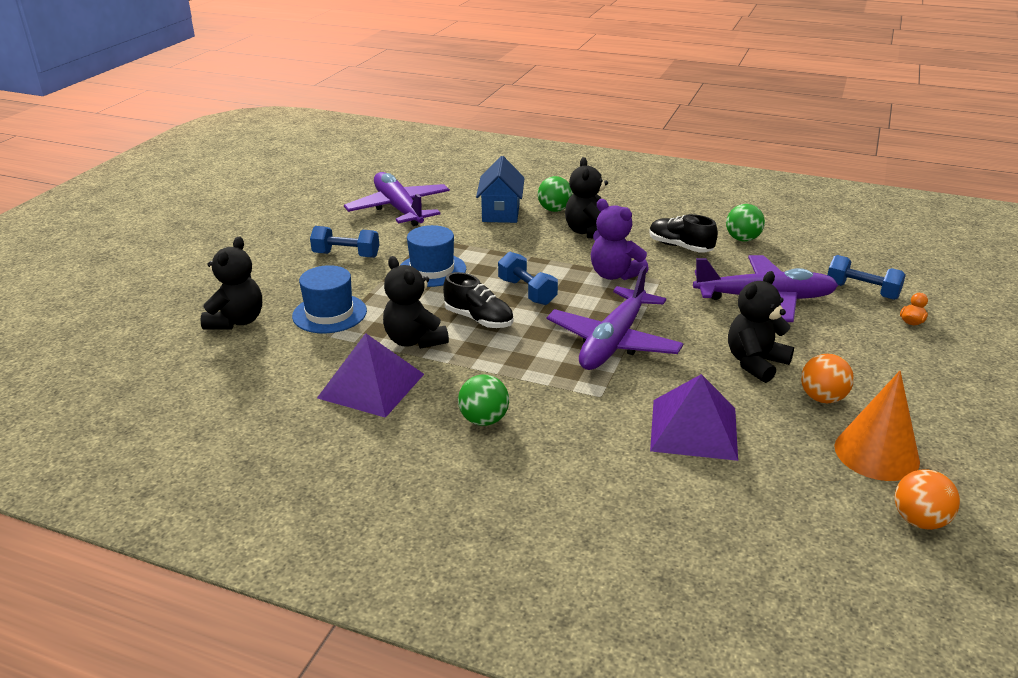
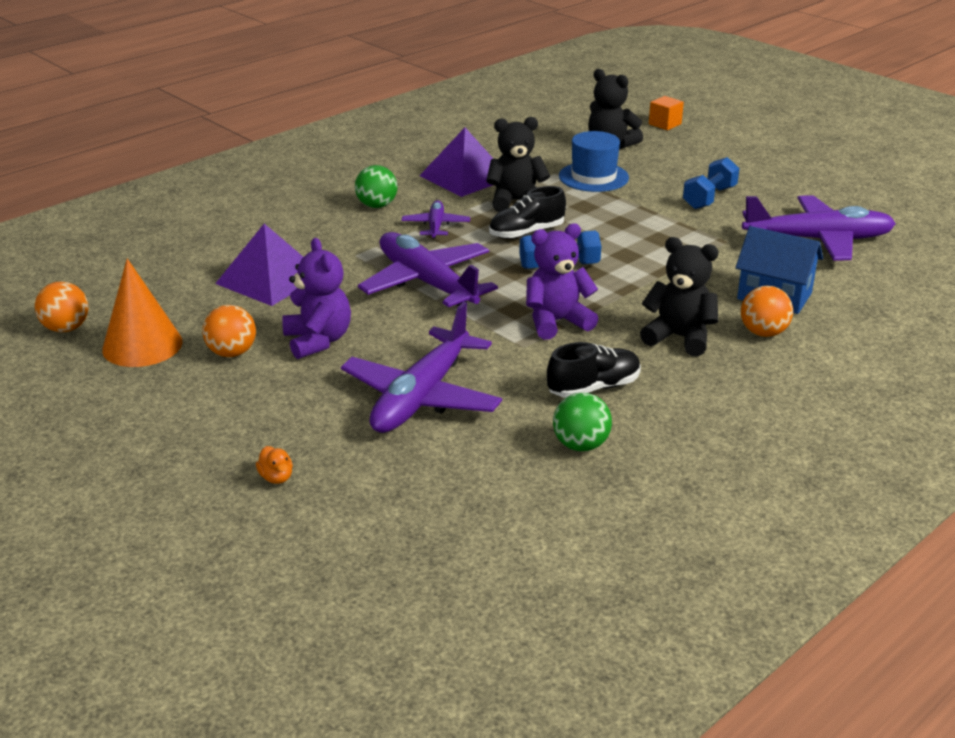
camera: 115 degrees right, 0 degrees up
(163, 303) = (665, 124): none -> orange cube
(432, 270) = (645, 230): blue hat -> none
(502, 369) = (436, 226): none -> purple plane
(554, 210) = (763, 333): green ball -> orange ball
(755, 363) = (318, 341): black teddy bear -> purple teddy bear
(862, 291) = (371, 477): blue dumbbell -> none

